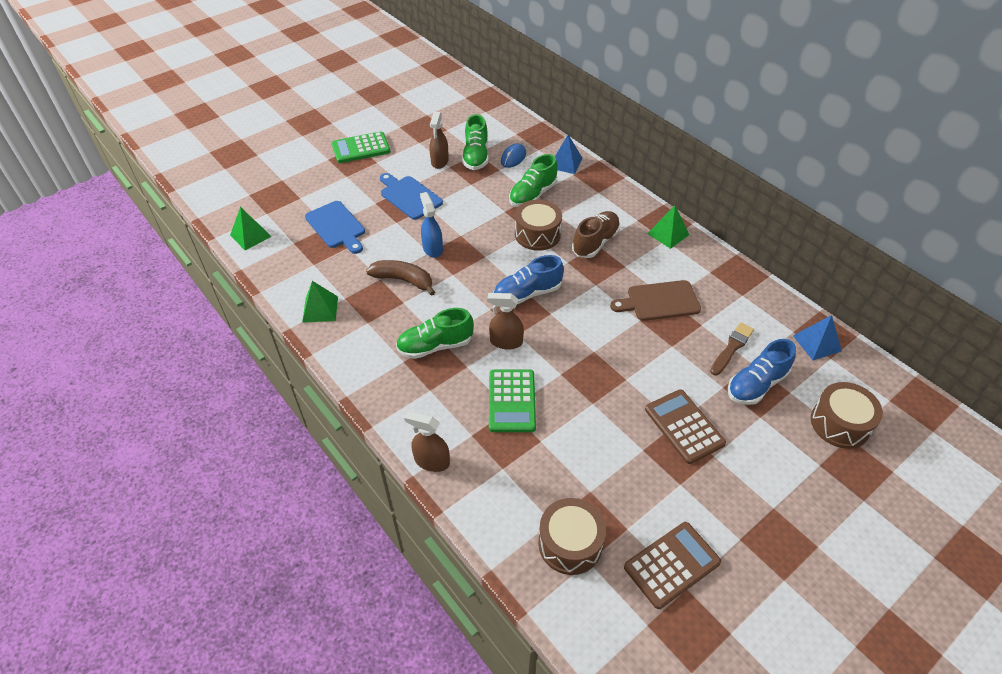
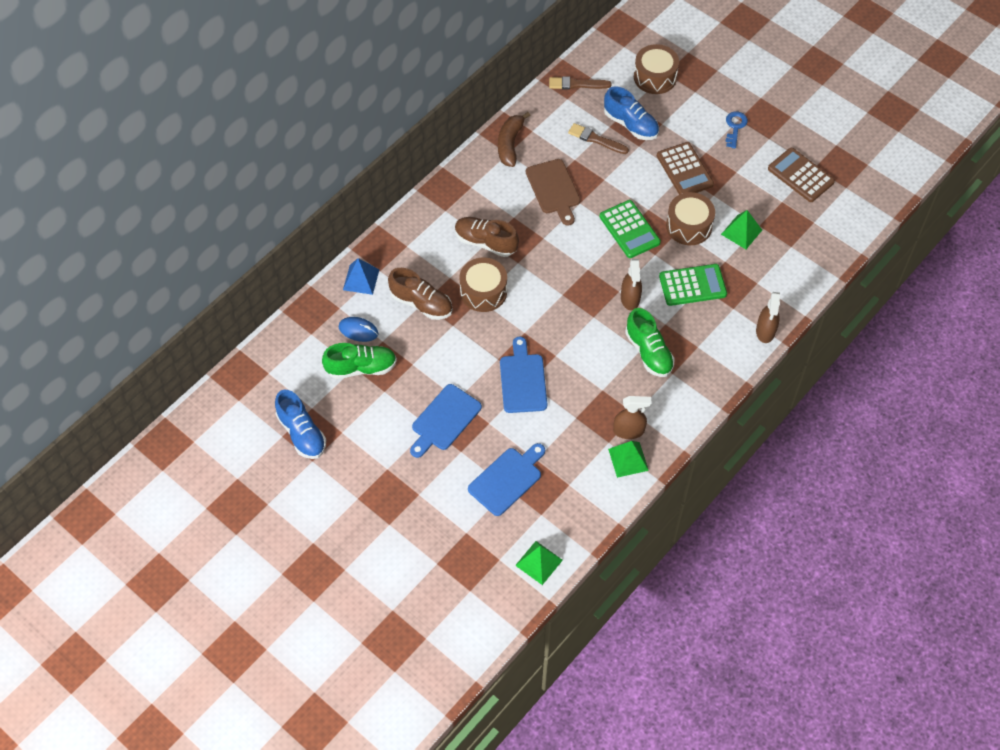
camera: 100 degrees left, 10 degrees up
(361, 148) = (362, 493): green calculator -> green calculator (629, 229)
(403, 280) = (573, 396): brown banana -> brown banana (510, 144)
(432, 248) = (523, 380): blue spray bottle -> blue cutting board
(439, 161) = (376, 403): brown spray bottle -> brown spray bottle (629, 431)
(527, 293) = (567, 290): blue shoe -> blue shoe (302, 433)
(533, 195) = (421, 303): green shoe -> brown shoe
(570, 543) = (804, 234): brown drum -> brown drum (689, 226)
(668, 234) = (461, 185): green pyramid -> green pyramid (741, 232)
(684, 426) = (684, 170): brown calculator -> brown calculator turned 75 degrees counterclockwise
(758, 499) = (735, 127): none -> blue key
(817, 343) = (576, 84): blue pyramid -> brown brush

